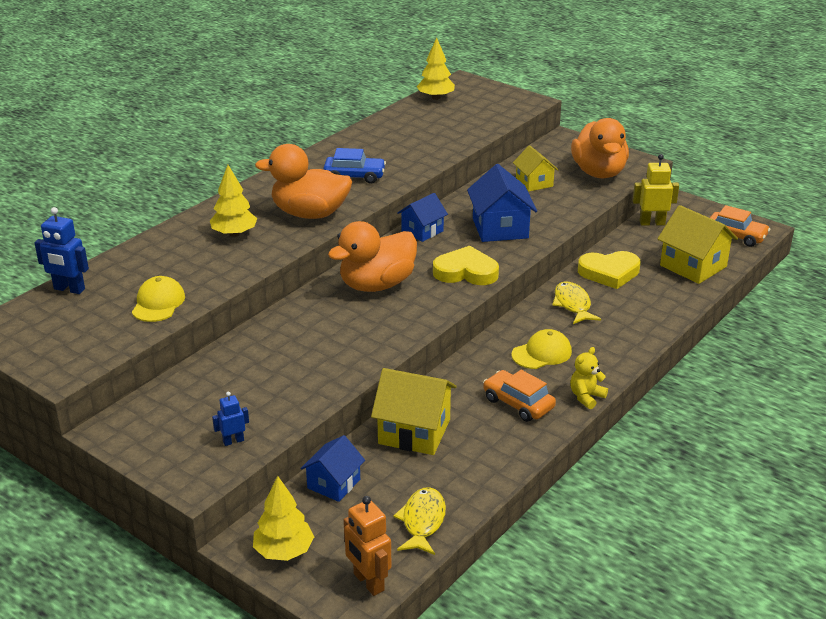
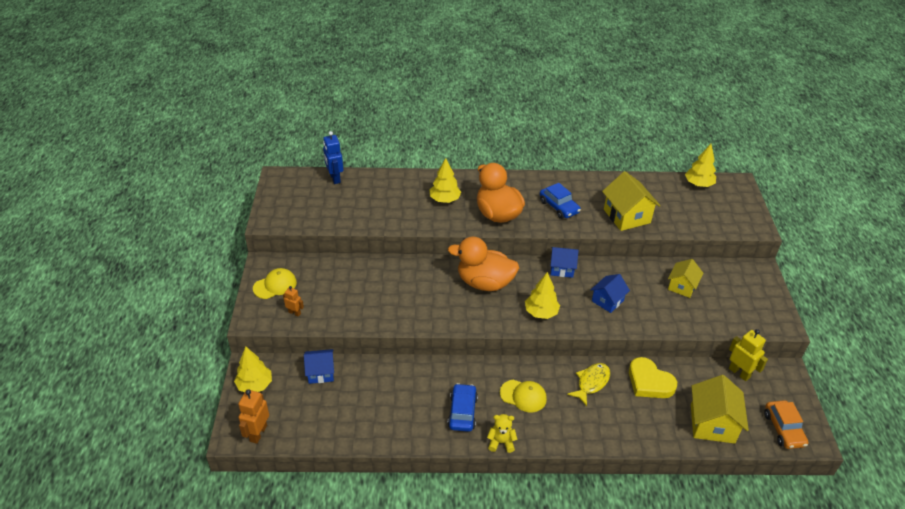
camera: 50 degrees right, 10 degrees up
(158, 303) = (354, 214): yellow cap -> yellow cap (275, 285)
(233, 441) = (294, 313): blue robot -> orange robot
(414, 432) = (393, 380): yellow house -> yellow house (626, 216)
(422, 521) = (322, 428): yellow fish -> none
(466, 272) = (541, 312): yellow heart -> yellow tree
(500, 228) = (607, 301): blue house -> blue house, size x0.63
(518, 403) = (462, 412): orange car -> blue car
(599, 173) = (738, 311): orange duck -> none

